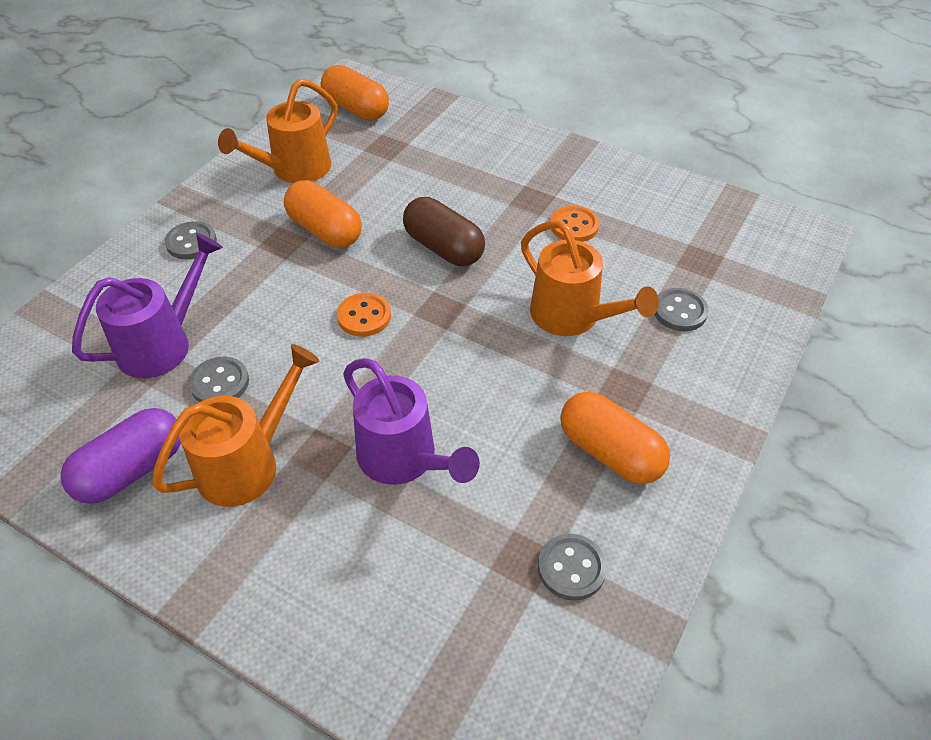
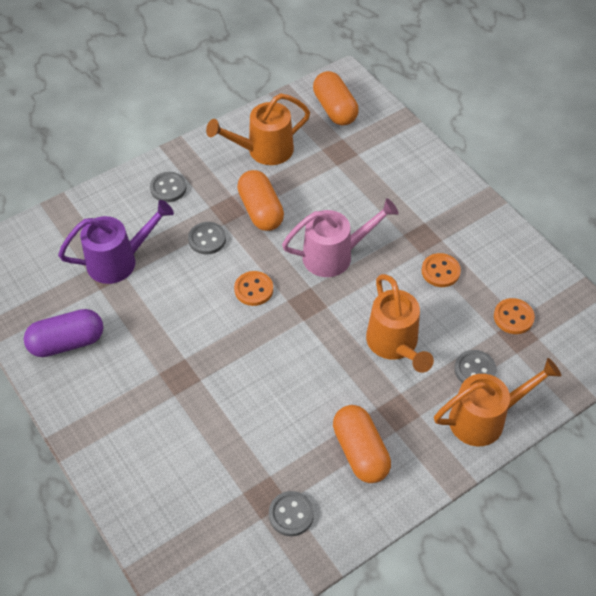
camera: 25 degrees right, 5 degrees up
(220, 383) = (141, 303): grey button -> grey button (207, 239)
(248, 462) = (135, 365): orange watering can -> orange watering can (485, 418)
(405, 460) = (228, 402): purple watering can -> none
(443, 248) = (335, 255): brown capsule -> pink watering can
(683, 244) = (513, 317): none -> orange button

